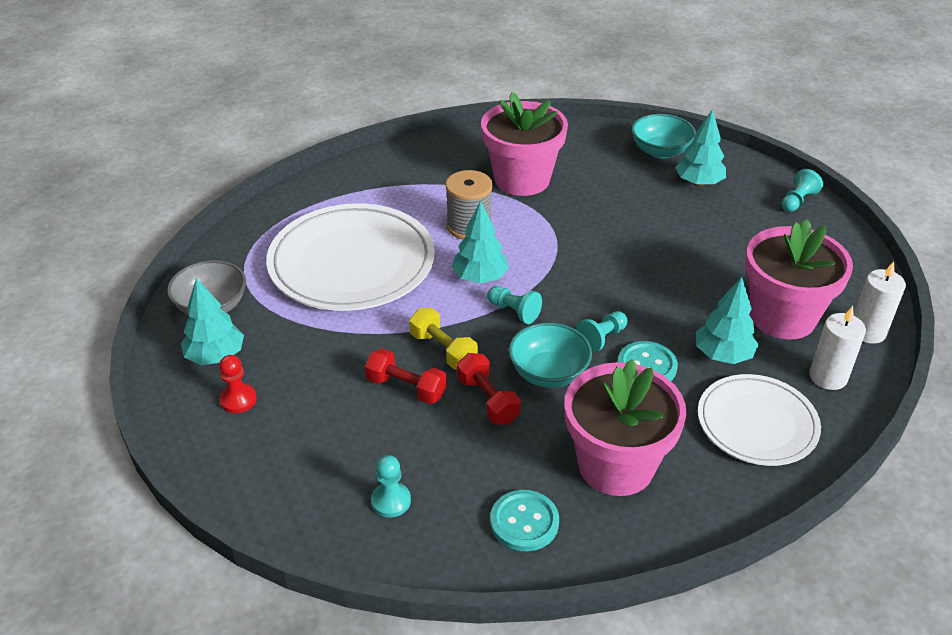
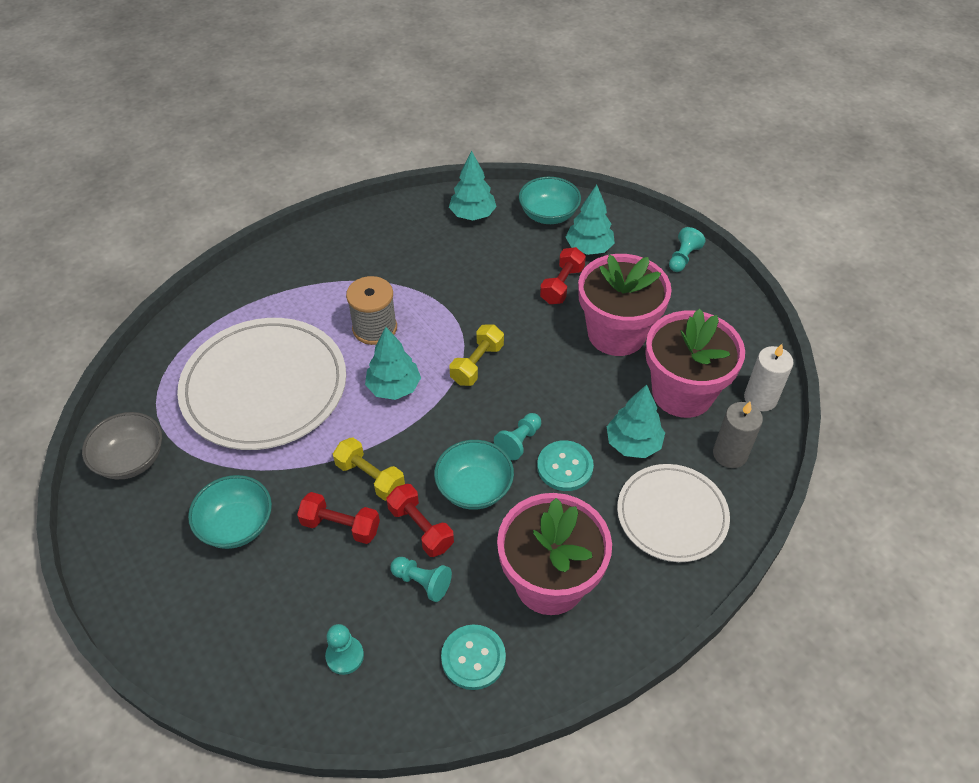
camera: 10 degrees left, 10 degrees up
(215, 356) = (145, 518): turquoise tree -> turquoise tree (472, 215)
(238, 400) = (177, 565): red pawn -> none
(303, 374) = (237, 525): none -> turquoise bowl
(514, 311) = (432, 422): turquoise pawn -> turquoise pawn (422, 582)
(522, 179) = (419, 265): pink flower pot -> pink flower pot (616, 333)
(568, 267) = (477, 364): none -> yellow dumbbell
(666, 211) = (562, 285): none -> red dumbbell
(828, 377) = (730, 454): white candle -> grey candle

